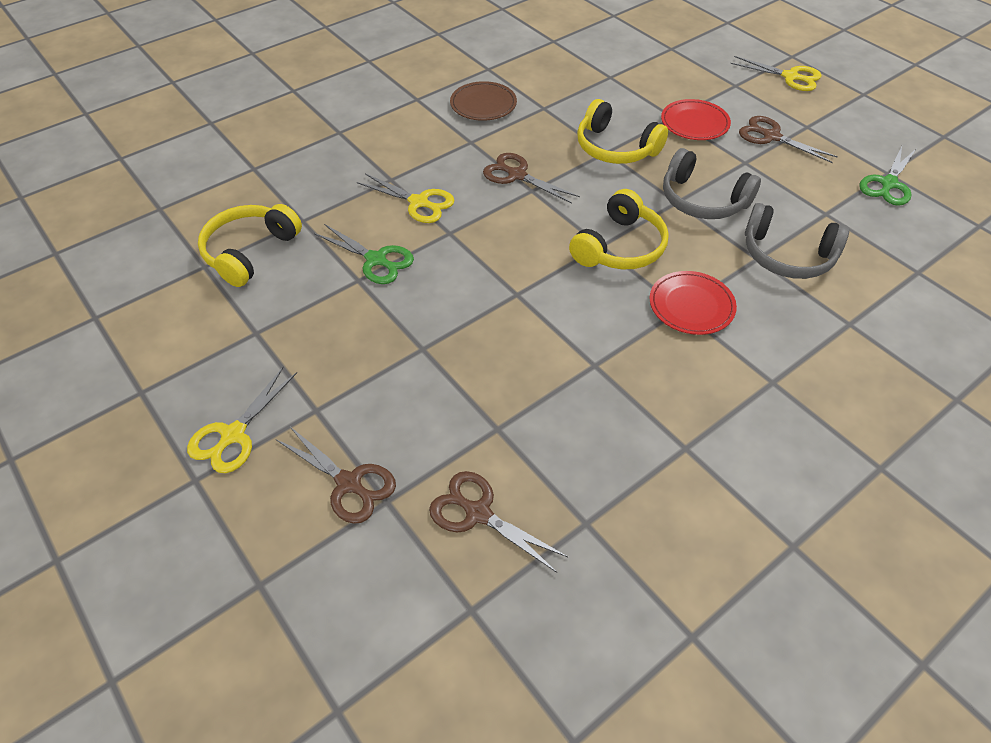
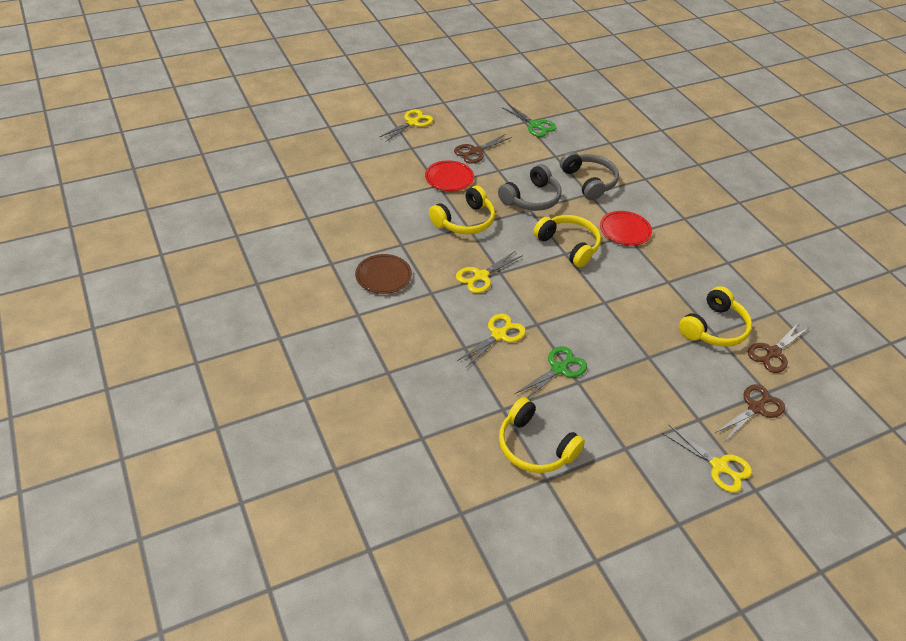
camera: 80 degrees left, 5 degrees down
(509, 427) = (714, 328): none -> yellow headphones
(517, 175) = (481, 276): brown scissors -> yellow scissors
(787, 255) = (589, 182): grey headphones -> grey headphones turned 60 degrees counterclockwise

